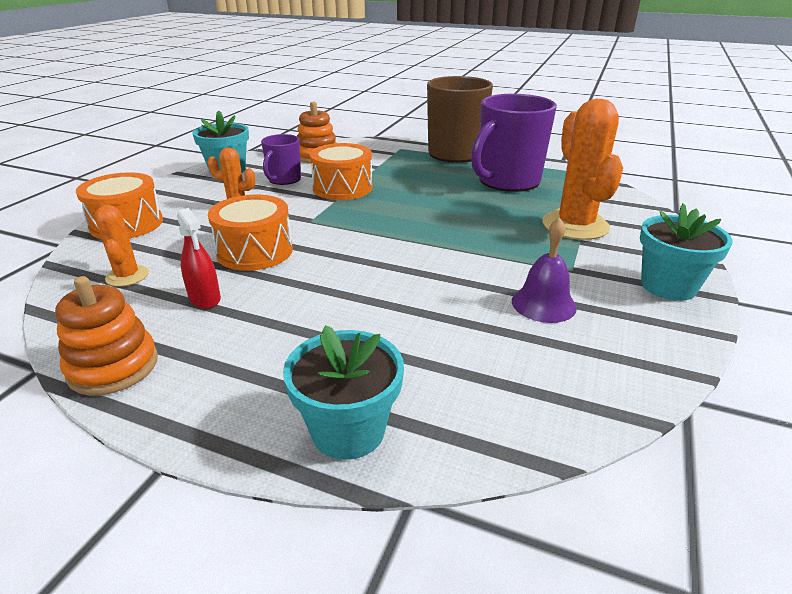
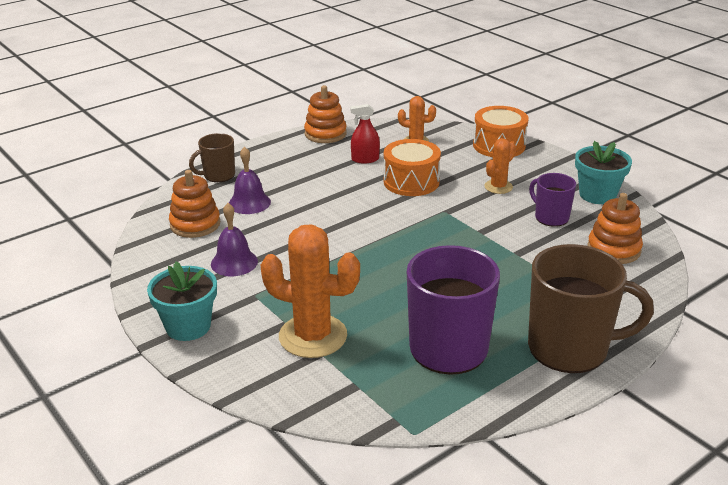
camera: 120 degrees right, 0 degrees up
(342, 188) = (505, 241): orange drum -> none
(348, 430) = (218, 175): turquoise flower pot -> brown mug
(406, 351) = (249, 203): none -> purple bell
(512, 376) = (195, 224): none -> orange stacking toy

